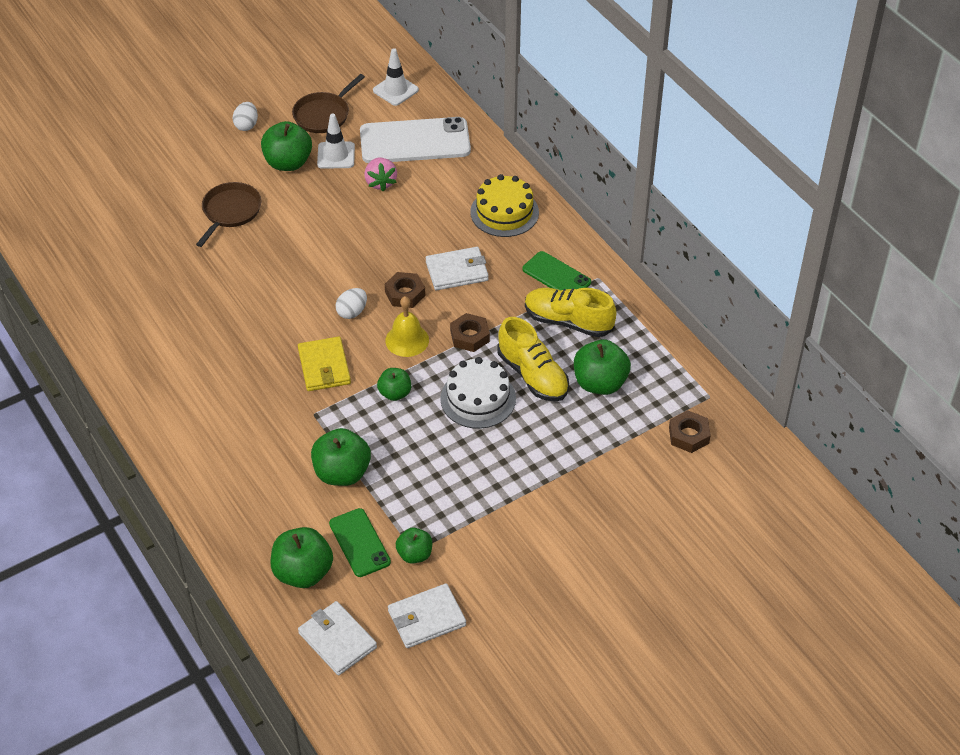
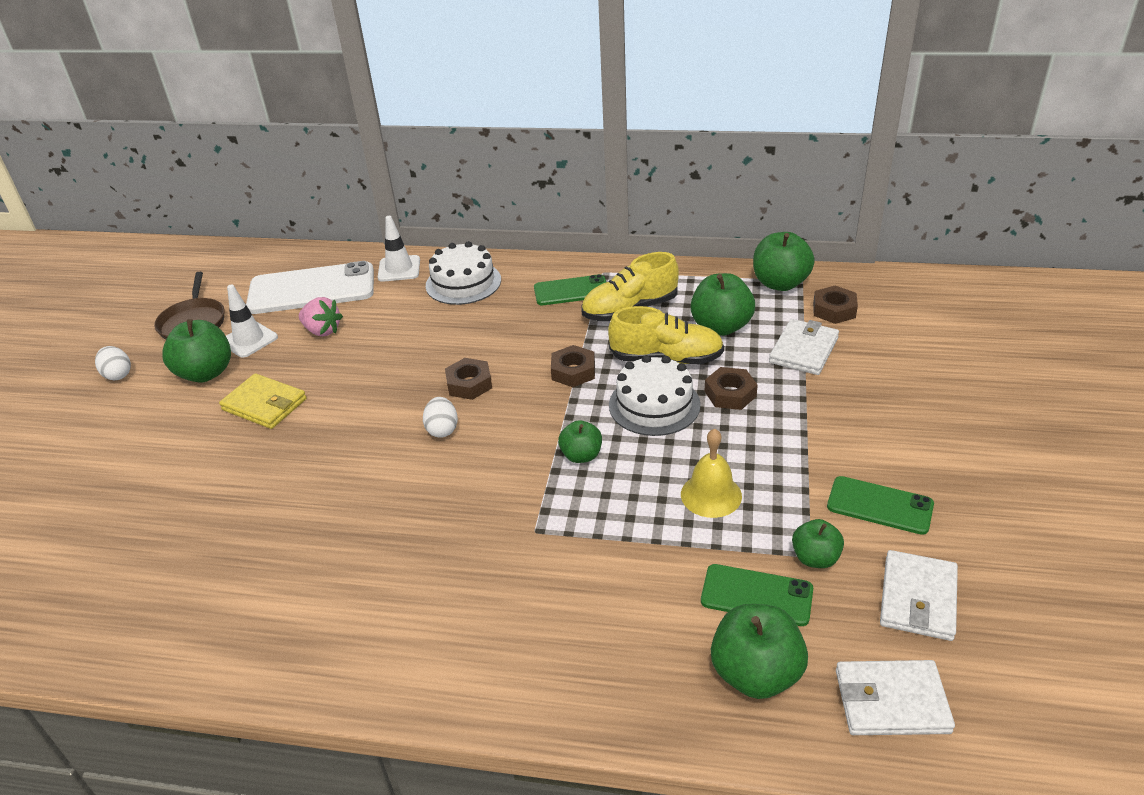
camera: 45 degrees left, 10 degrees down
(230, 211) = (194, 444): brown pan -> none
(324, 367) = (483, 488): yellow wallet -> yellow wallet (264, 404)
(342, 473) = (642, 554): green apple -> green apple (780, 283)
(395, 90) = (241, 271): white traffic cone -> white traffic cone (399, 269)
(407, 340) = (526, 412): yellow bell -> yellow bell (711, 495)
(415, 141) = (311, 289): white phone -> white phone turned 45 degrees clockwise
(457, 271) = (488, 340): white wallet -> white wallet (804, 350)
(491, 563) = (879, 505): none -> green phone
(504, 212) = (463, 283): yellow cake -> white cake
(528, 431) = (730, 394): none -> brown nut

